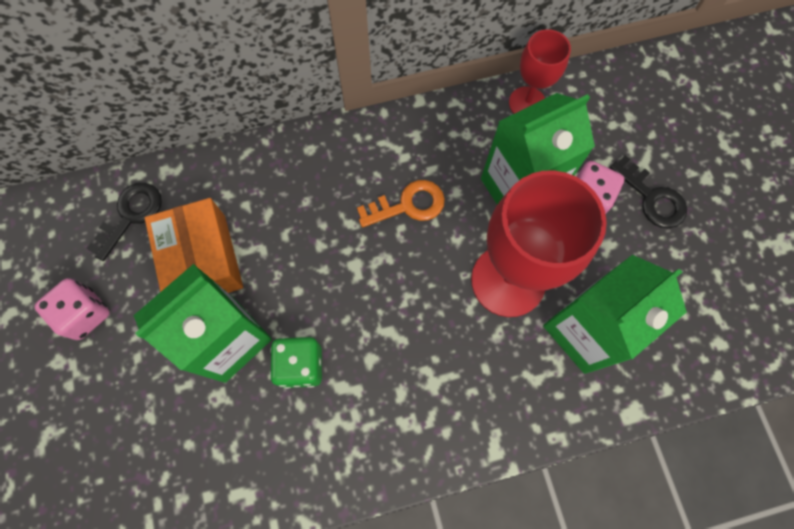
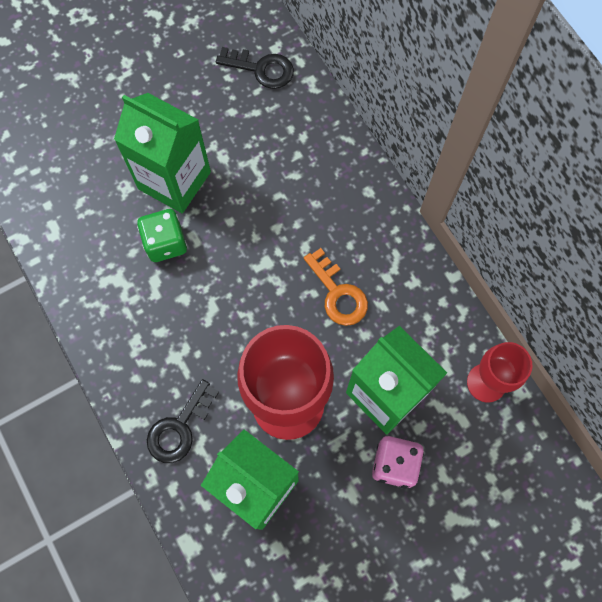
camera: 75 degrees right, 0 degrees up
(85, 314) = (169, 67): pink dice -> none
(203, 260) = (237, 138): orange box -> none
(652, 198) = (417, 533): black key -> black key (179, 428)

